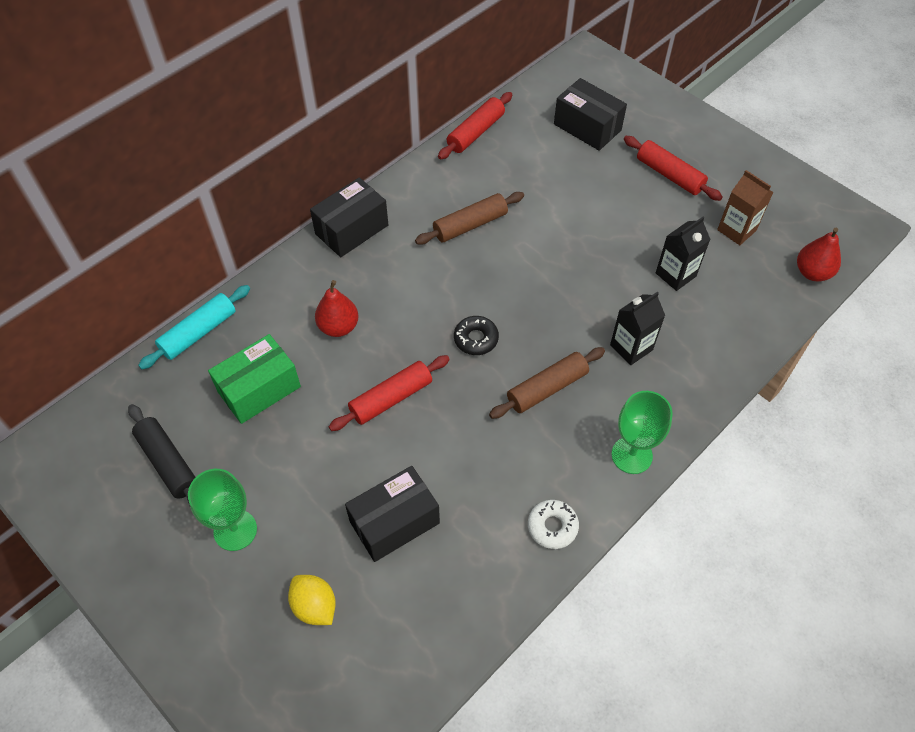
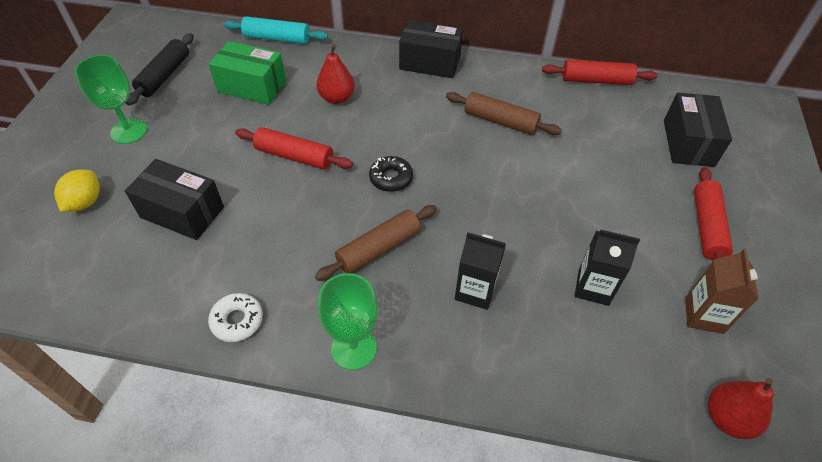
camera: 55 degrees right, 5 degrees down
(547, 388) = (379, 249): brown rolling pin -> brown rolling pin turned 60 degrees counterclockwise

